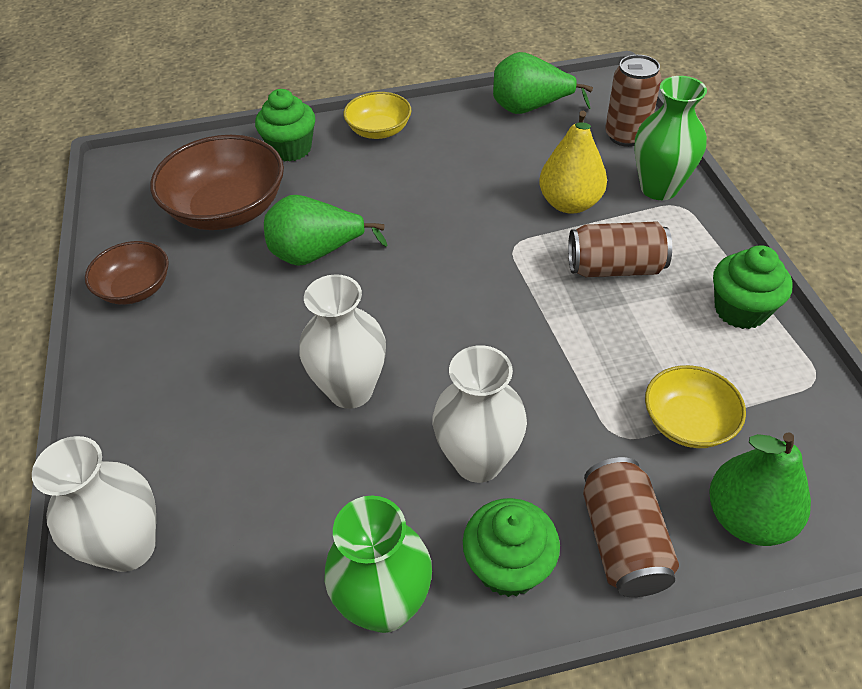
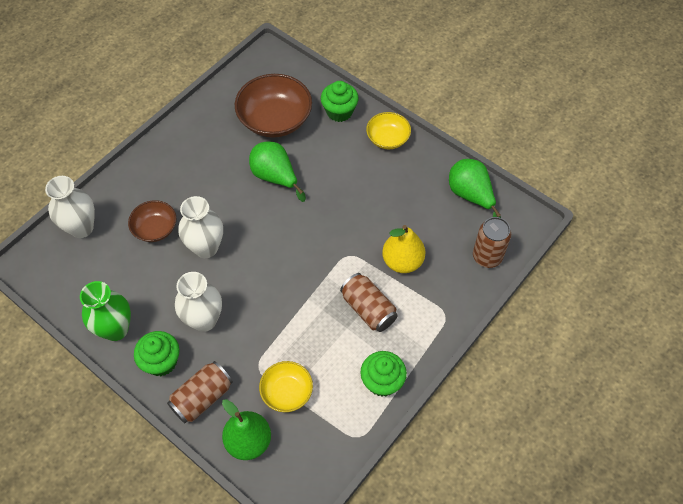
camera: 50 degrees right, 10 degrees up
(135, 288) = (199, 125): brown bowl -> brown bowl (155, 228)
(659, 188) = (452, 297): green vase -> none

